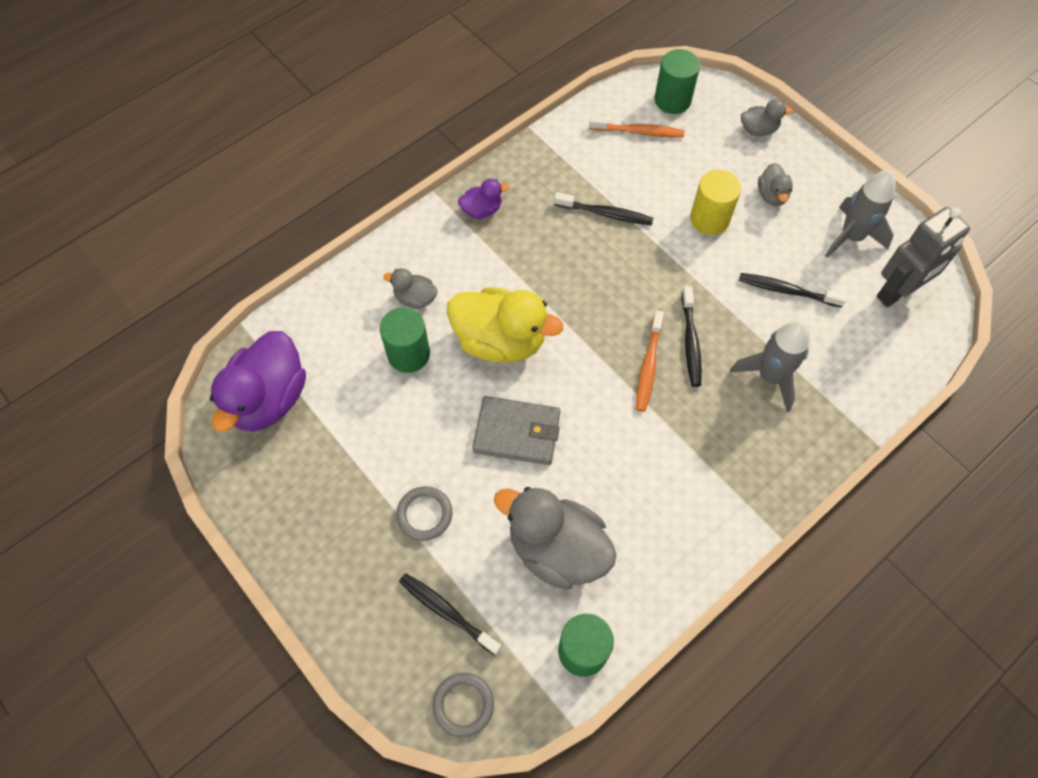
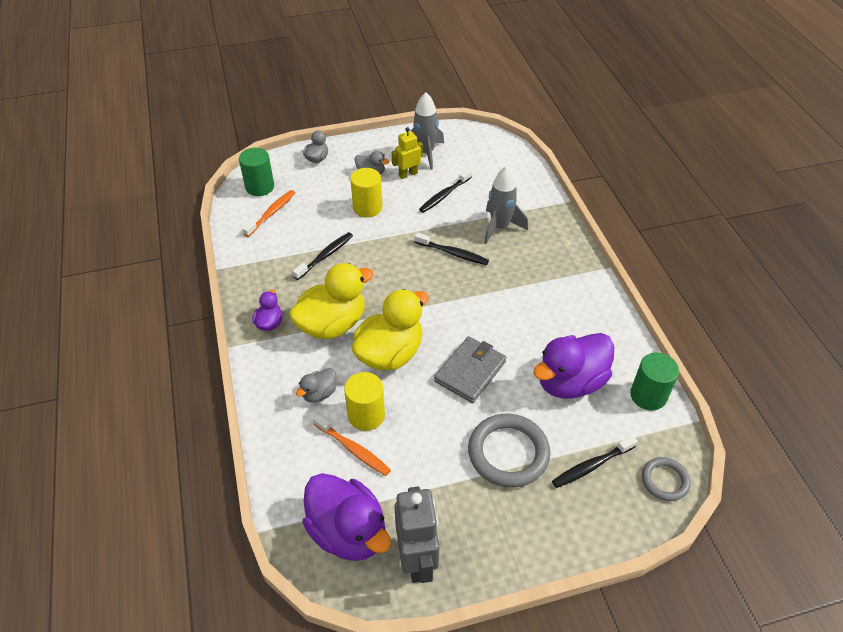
camera: 65 degrees left, 15 degrees down
(408, 354) = (366, 415): green cylinder -> yellow cylinder
(424, 514) = (508, 453): grey ring -> grey ring, size x1.76
(511, 267) = (332, 324): none -> yellow duck
(557, 549) = (570, 382): grey duck -> purple duck
(648, 366) = (458, 281): orange toothbrush -> orange toothbrush (353, 449)
(798, 235) = (408, 174): none -> yellow robot
(897, 292) = (475, 151): grey robot -> grey robot (417, 560)

